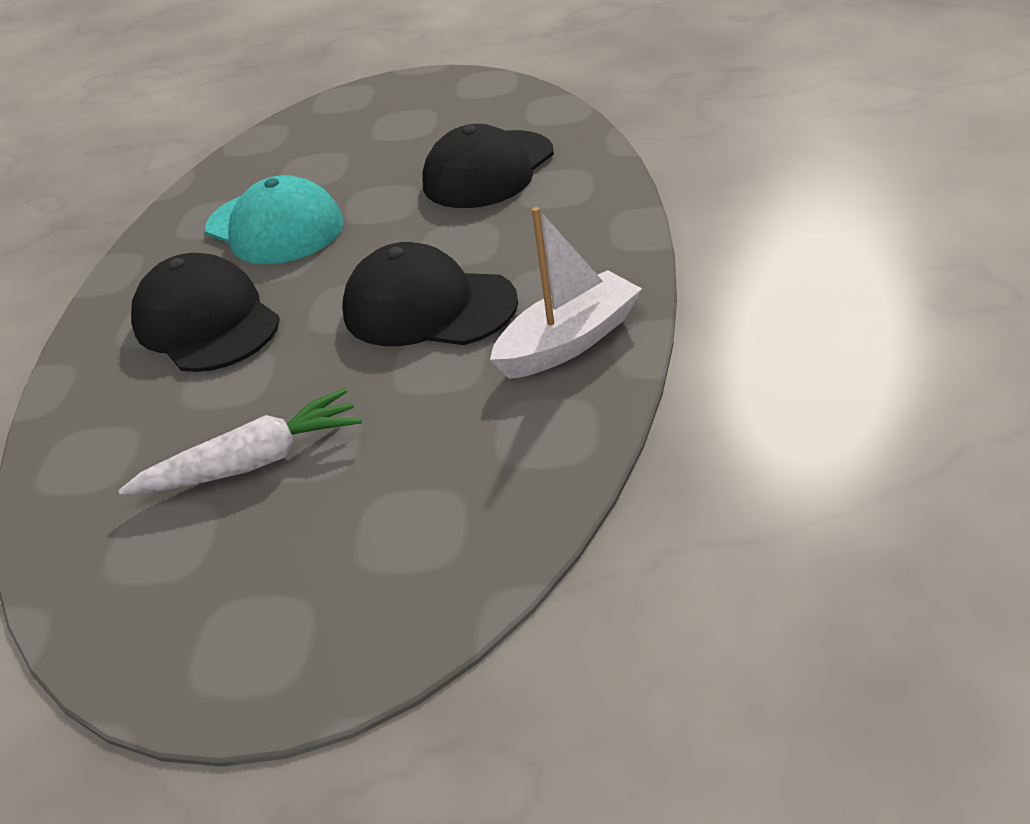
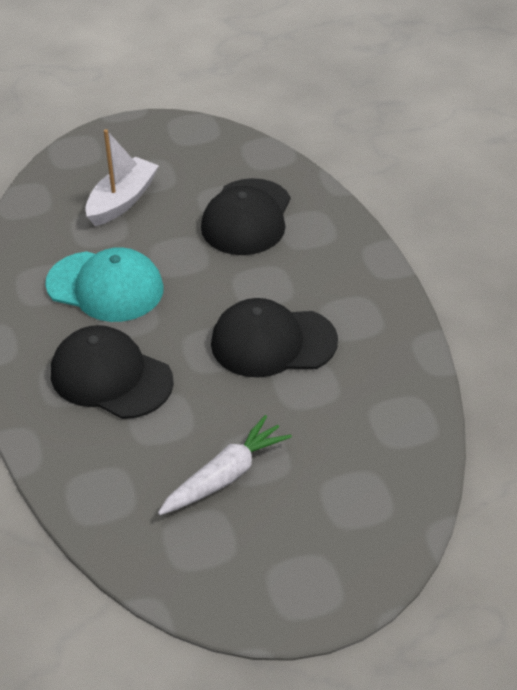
camera: 25 degrees left, 5 degrees up
(569, 342) = (385, 356): white boat -> white boat (122, 201)

